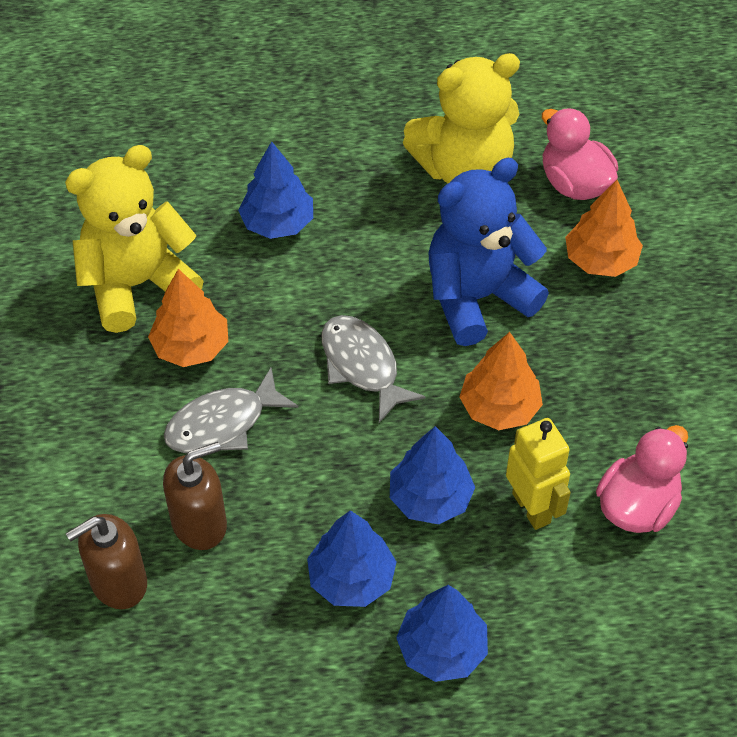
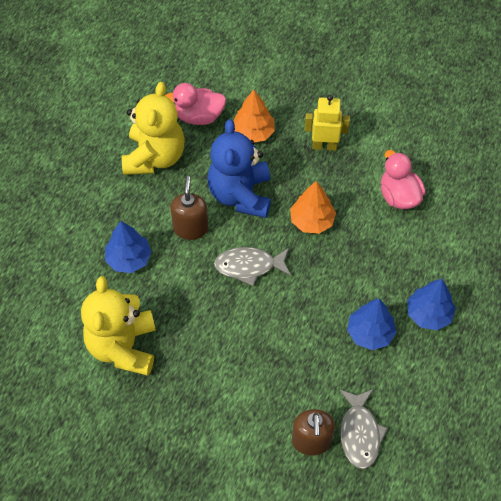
camera: 60 degrees left, 5 degrees up
(191, 347) = (184, 339): orange tree -> none
(199, 523) = (298, 386): brown soap dispenser -> brown soap dispenser (190, 228)
(223, 423) = (244, 347): grey fish -> grey fish (360, 433)
(430, 498) = (345, 276): blue tree -> none
(532, 508) = (375, 238): yellow robot -> yellow robot (324, 146)

